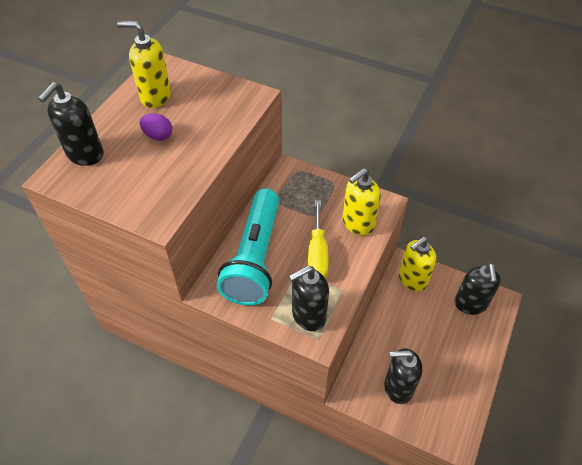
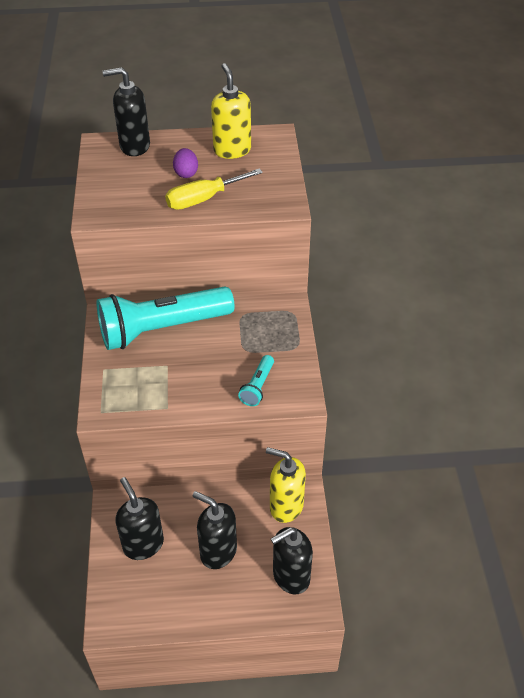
camera: 60 degrees right, 5 degrees down
(308, 315) = (122, 393): black soap dispenser -> black soap dispenser (218, 552)
(317, 254) = (197, 371): yellow screwdriver -> yellow screwdriver (203, 199)
(358, 223) = (258, 386): yellow soap dispenser -> turquoise flashlight

